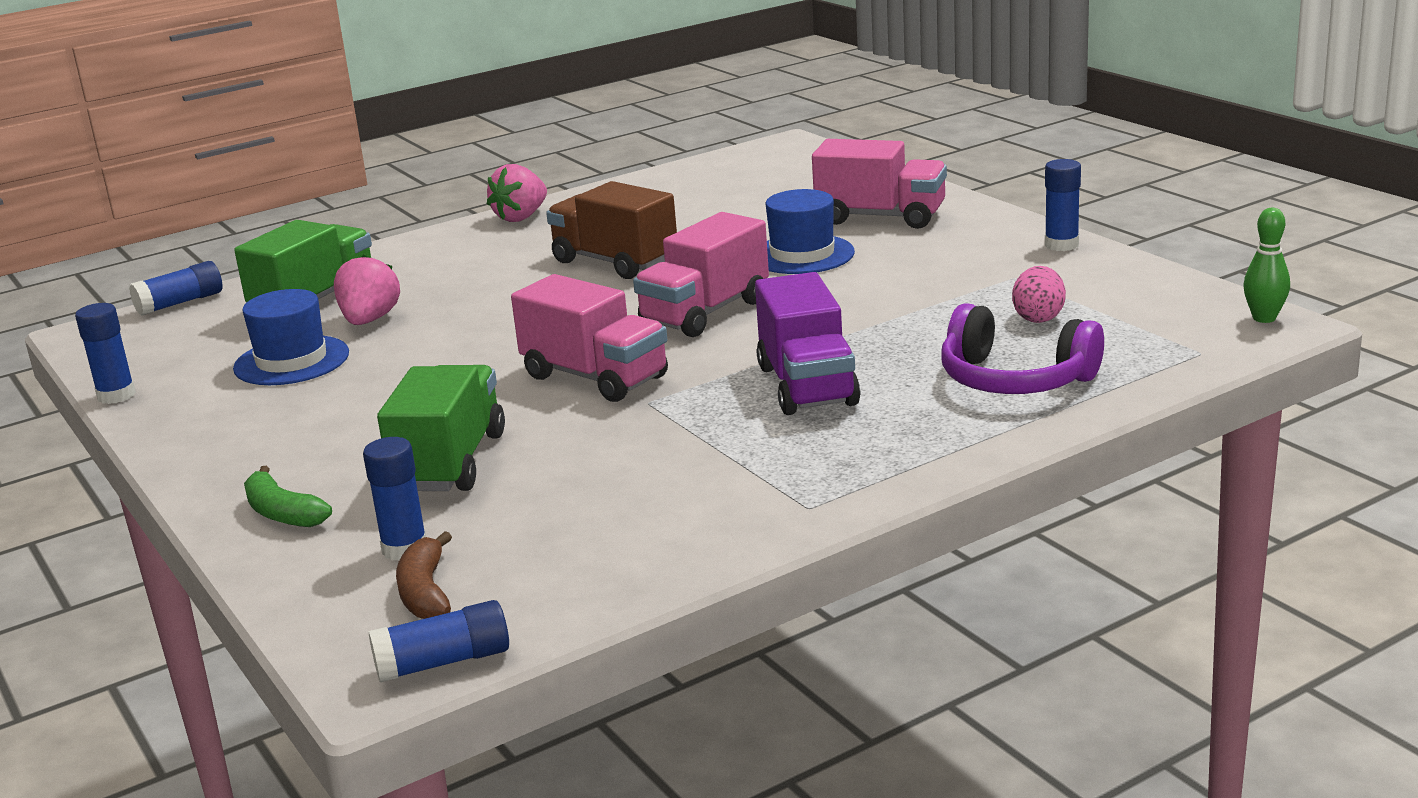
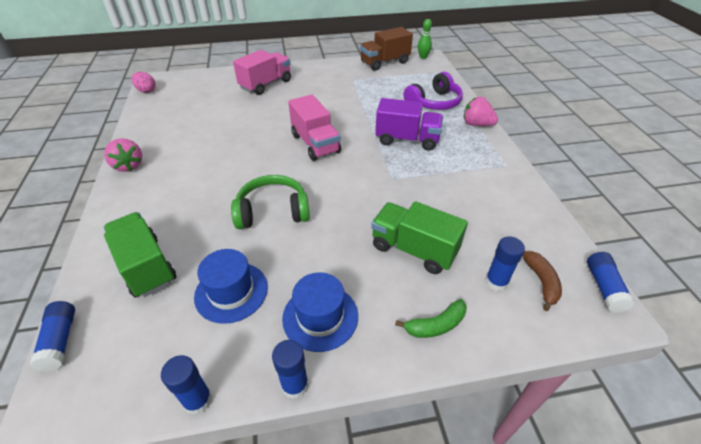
camera: 70 degrees left, 20 degrees up
(369, 320) = (206, 248): pink strawberry -> pink strawberry (476, 124)
(426, 593) = (541, 282): brown banana -> brown banana turned 105 degrees counterclockwise
(479, 336) = (272, 211): none -> green headphones
(595, 377) = (355, 186): pink truck -> none
(614, 262) = (230, 152): brown truck -> brown truck (384, 62)
(802, 255) = (282, 108): blue hat -> blue hat (320, 317)
(1038, 318) = (390, 85): pink egg -> pink egg (146, 91)
(1061, 245) = (335, 65): blue glue stick -> blue glue stick (295, 385)

